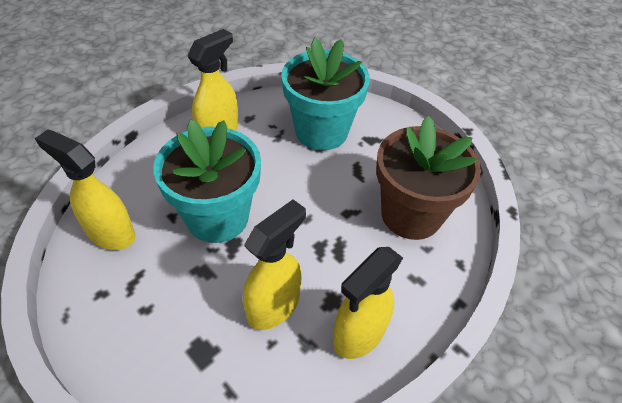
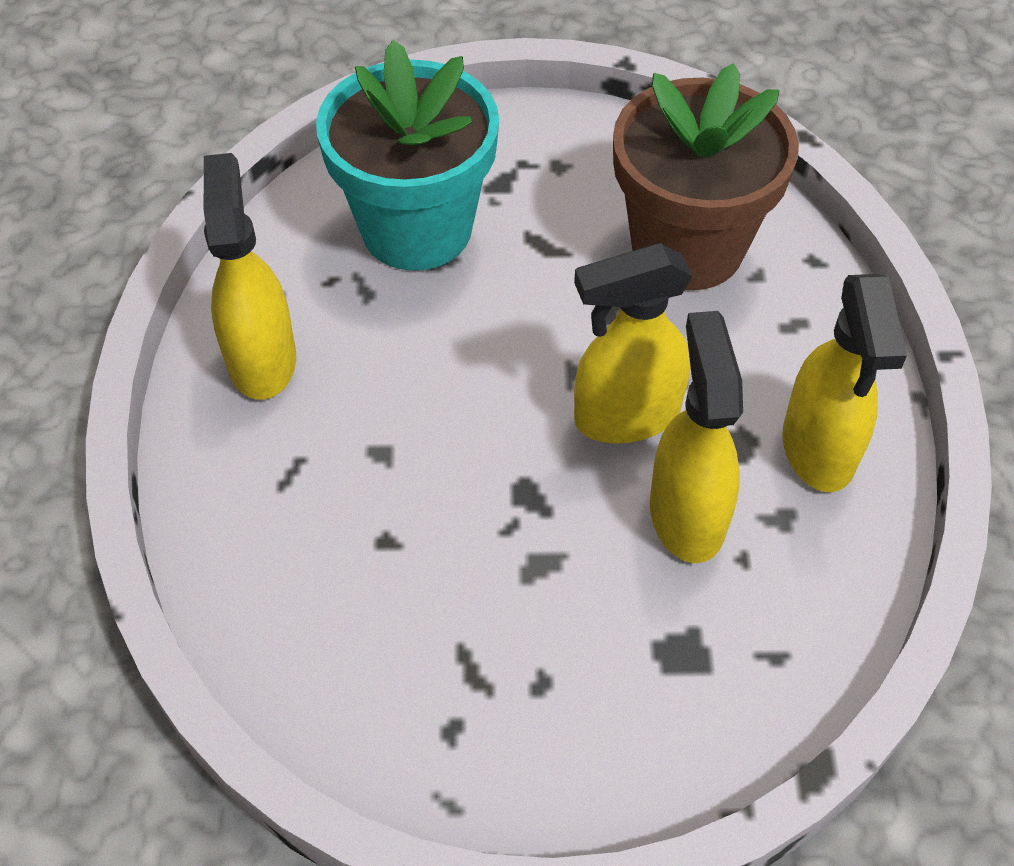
camera: 45 degrees left, 5 degrees up
(110, 233) = (334, 649): yellow spray bottle -> yellow spray bottle (625, 416)
(217, 217) = (453, 480): turquoise flower pot -> none

